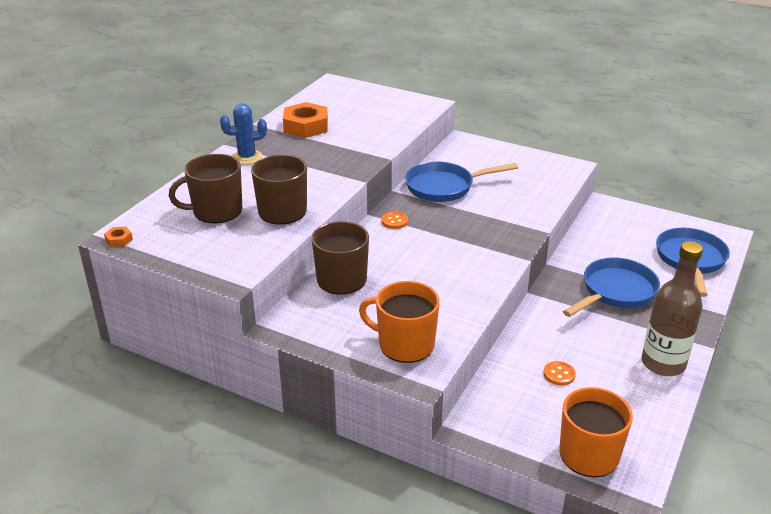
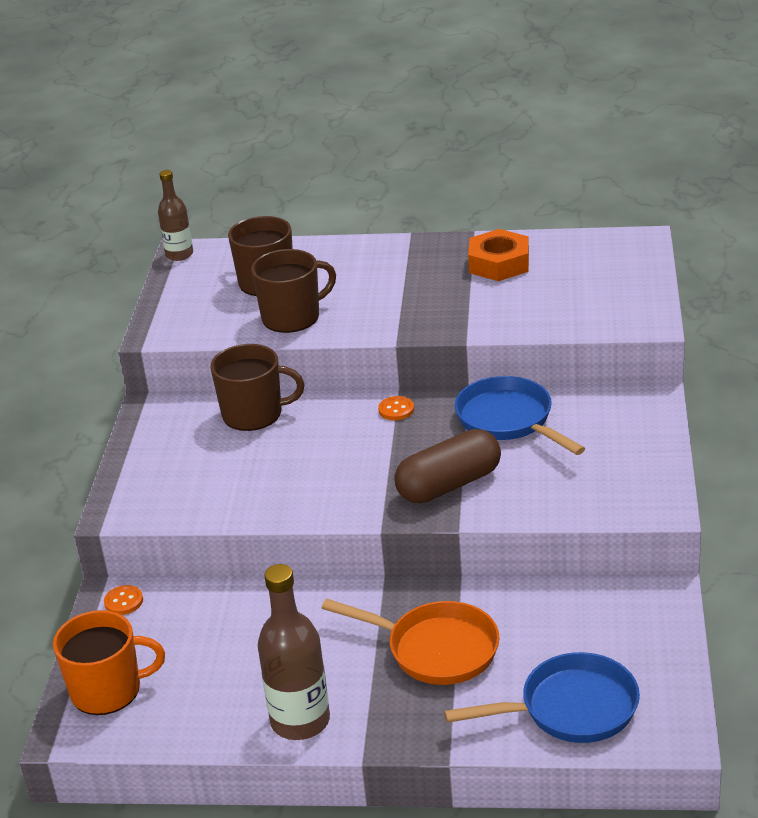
camera: 70 degrees right, 0 degrees up
(119, 240) = (179, 254): orange nut -> brown bottle
(247, 157) = (391, 256): blue cactus -> none
(404, 344) = (161, 489): orange mug -> none
(497, 223) = (449, 485): none -> brown capsule
(559, 374) = (232, 638): orange button -> orange button (123, 601)
(615, 291) = (436, 649): blue pan -> orange pan

